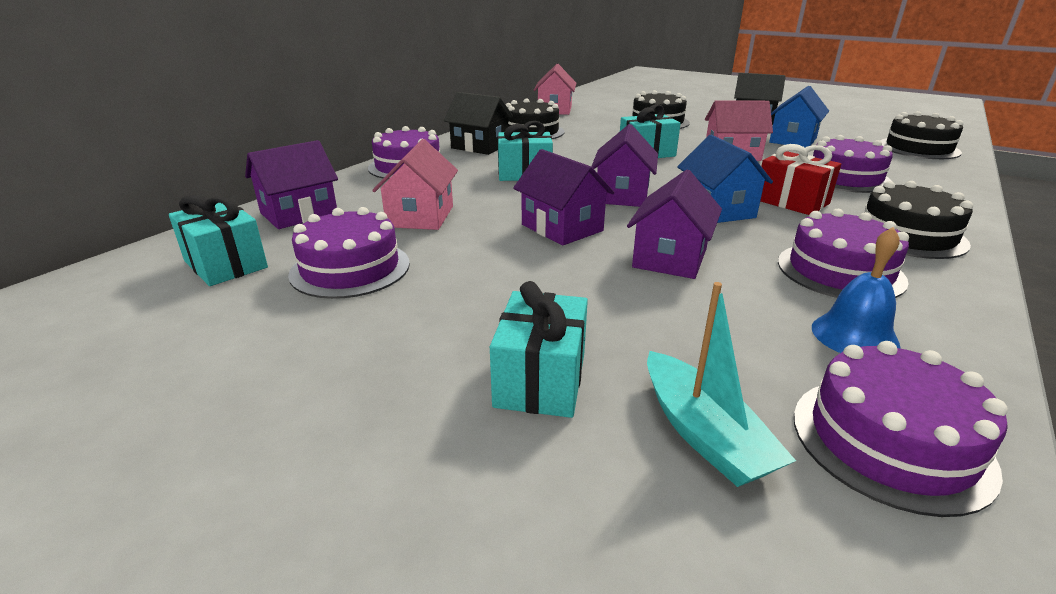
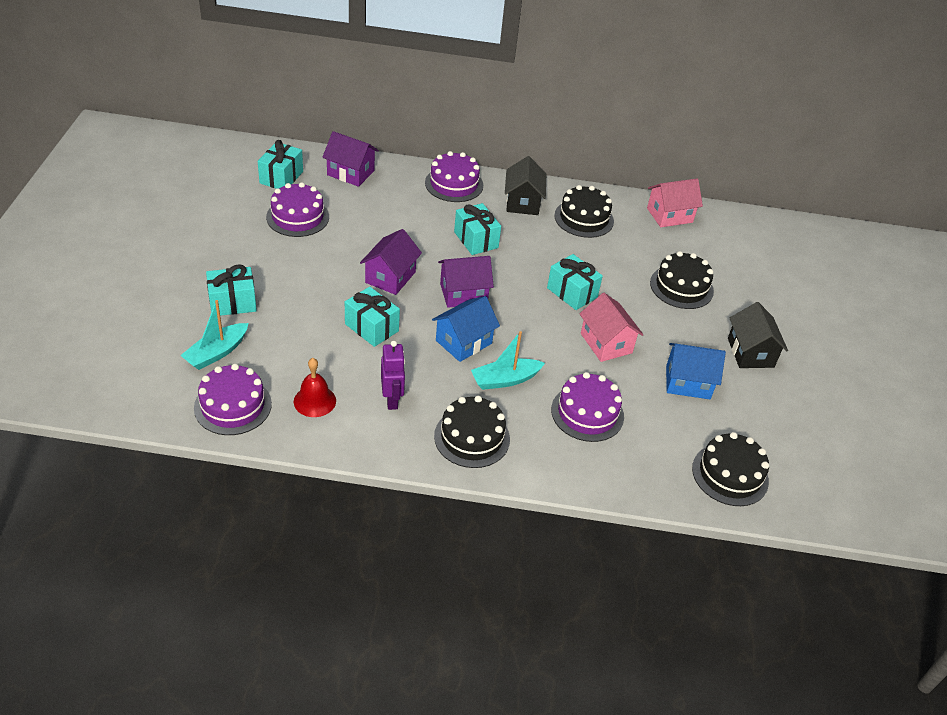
camera: 60 degrees right, 15 degrees up
(420, 216) = (374, 218): pink house -> none
(670, 258) = (371, 327): purple house -> turquoise gift
(791, 202) = (505, 380): red gift -> turquoise boat
(840, 271) = (392, 400): purple cake -> purple robot
(854, 336) = (314, 401): blue bell -> red bell

